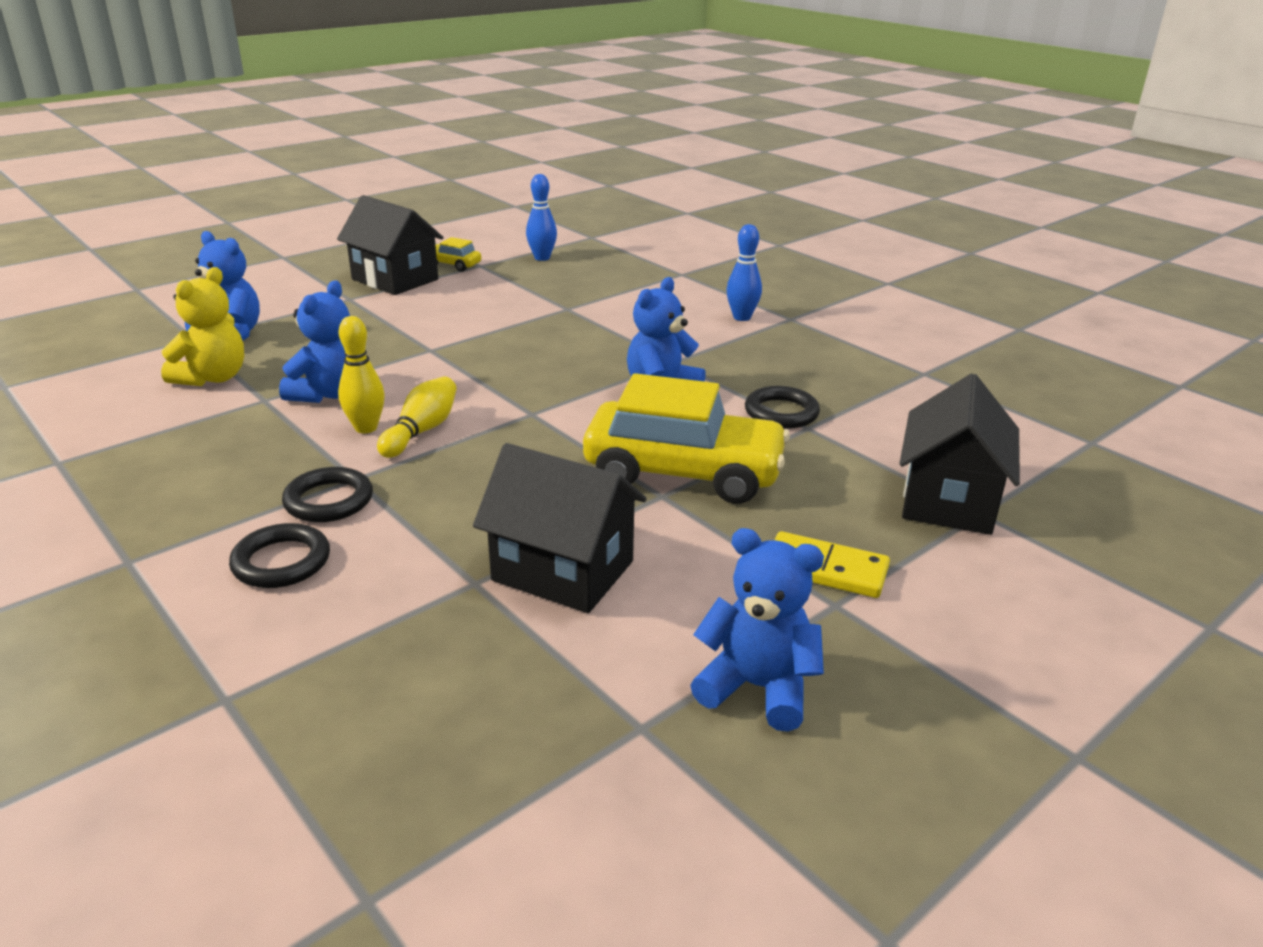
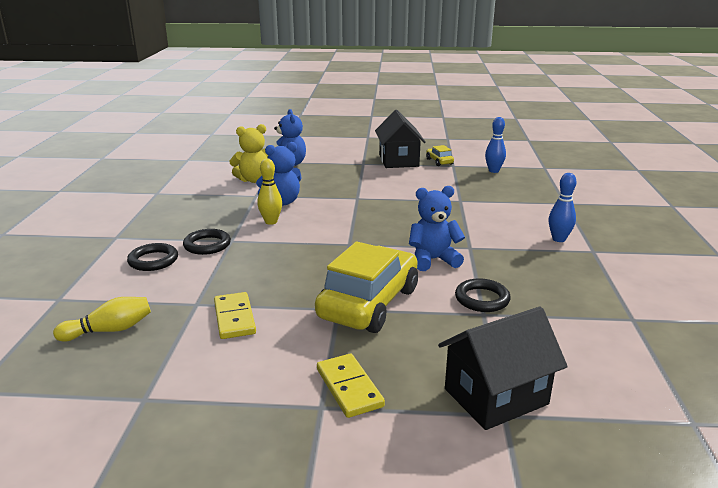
camera: 45 degrees right, 5 degrees down
(421, 431) = (289, 232): yellow bowling pin -> yellow bowling pin (109, 330)
(563, 571) = (234, 318): black house -> yellow domino
(683, 472) = (369, 303): yellow car -> yellow car turned 120 degrees counterclockwise
(757, 687) = (214, 417): blue teddy bear -> none

